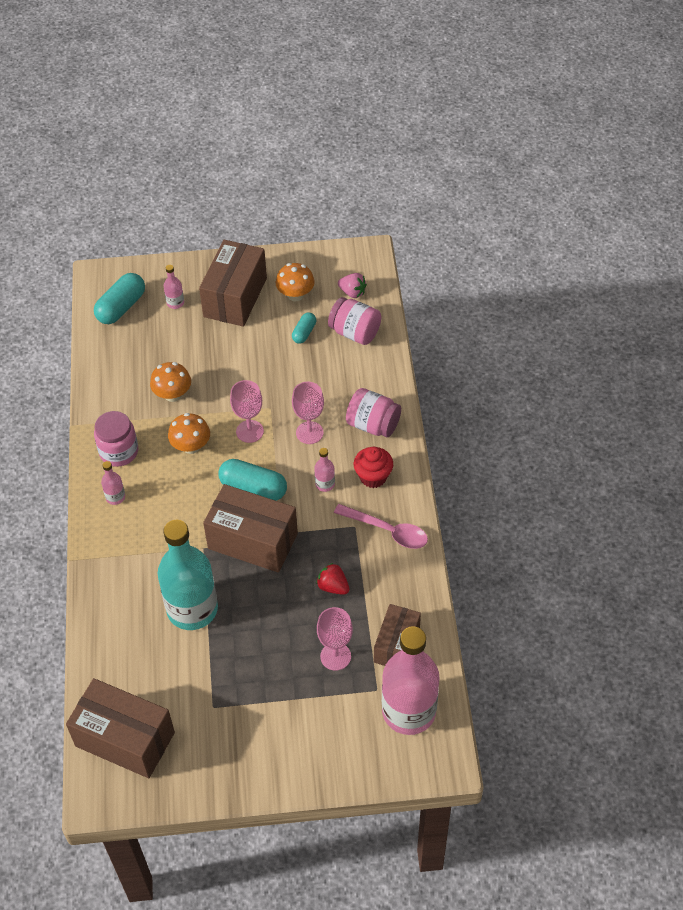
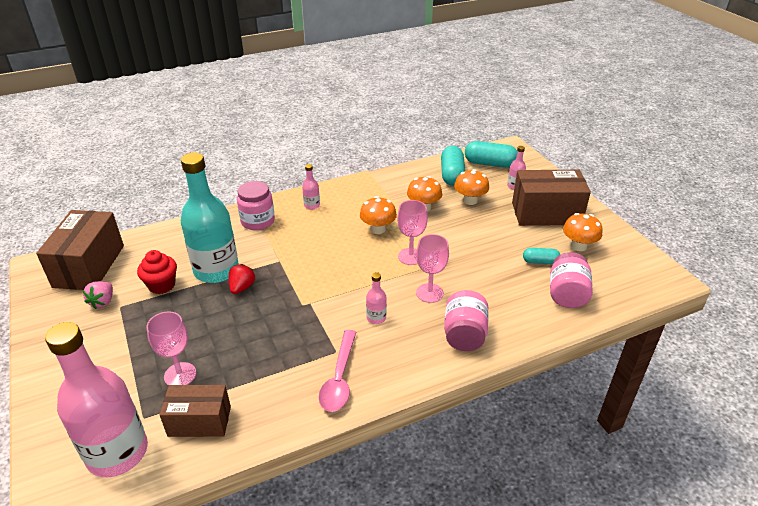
camera: 70 degrees right, 15 degrees down
(119, 452) = (354, 196): pink jar -> pink jar (258, 221)
(181, 350) = (470, 200): none -> orange mushroom
(253, 488) = (351, 274): turquoise capsule -> turquoise capsule (452, 175)
(253, 541) = (295, 287): brown box -> none
(333, 586) = (260, 353): red strawberry -> red strawberry (242, 287)
(352, 292) = (613, 281): pink strawberry -> pink strawberry (103, 302)
(373, 477) = (401, 350): red cupcake -> red cupcake (162, 285)

